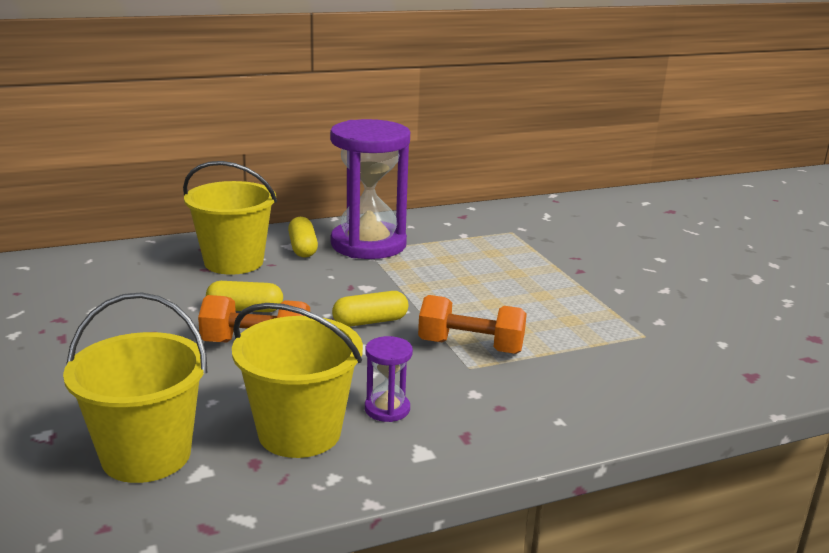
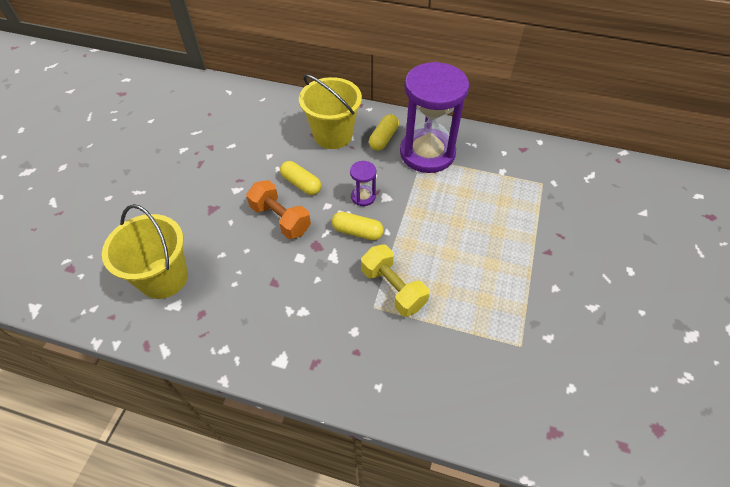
camera: 40 degrees right, 30 degrees up
(299, 432) = (239, 305): yellow bucket -> none
(387, 409) = (296, 314): purple hourglass -> purple hourglass (363, 196)
(470, 347) = (393, 288): orange dumbbell -> yellow dumbbell

